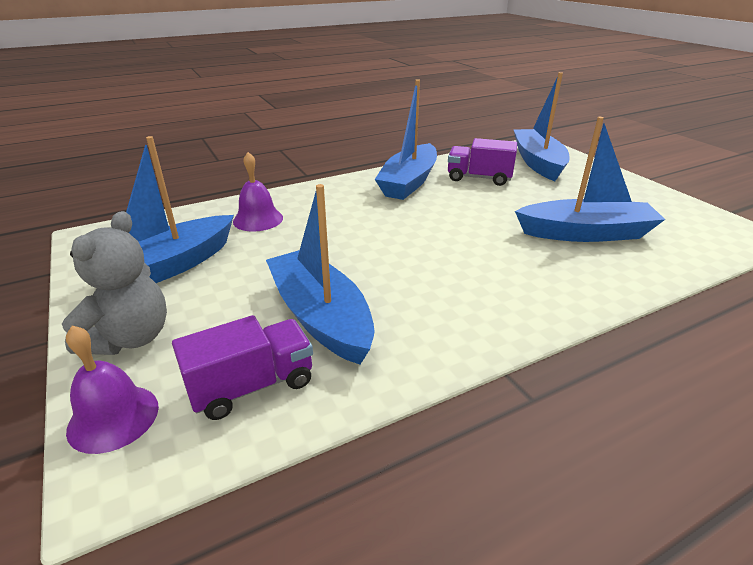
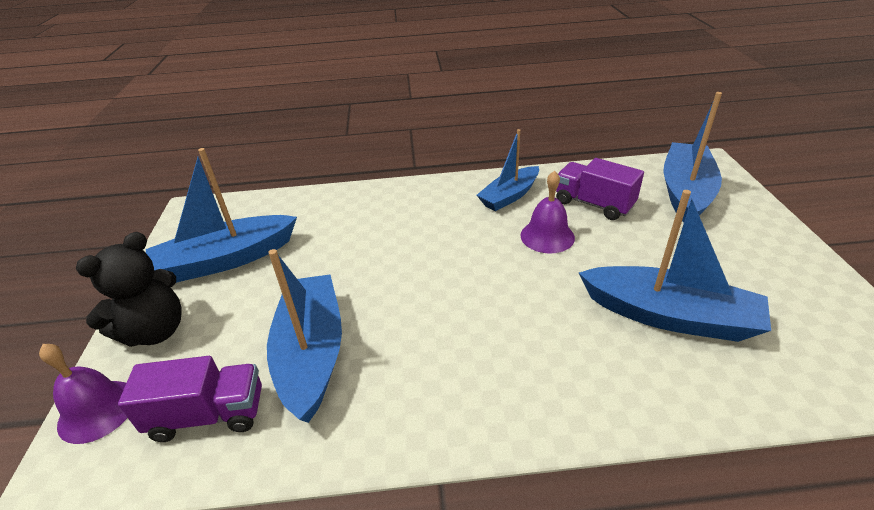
camera: 25 degrees right, 5 degrees up
(130, 338) = (155, 331): grey teddy bear -> black teddy bear
(258, 219) = (333, 218): purple bell -> purple bell (547, 236)
(409, 182) = (509, 196): blue boat -> blue boat, size x0.65

